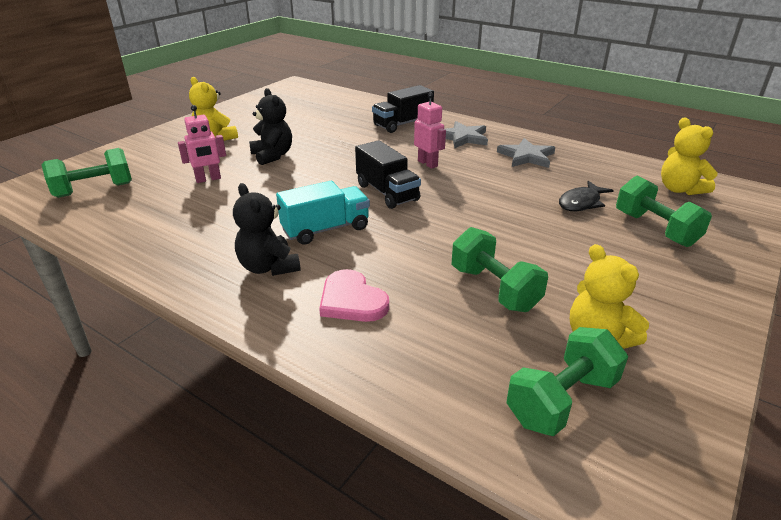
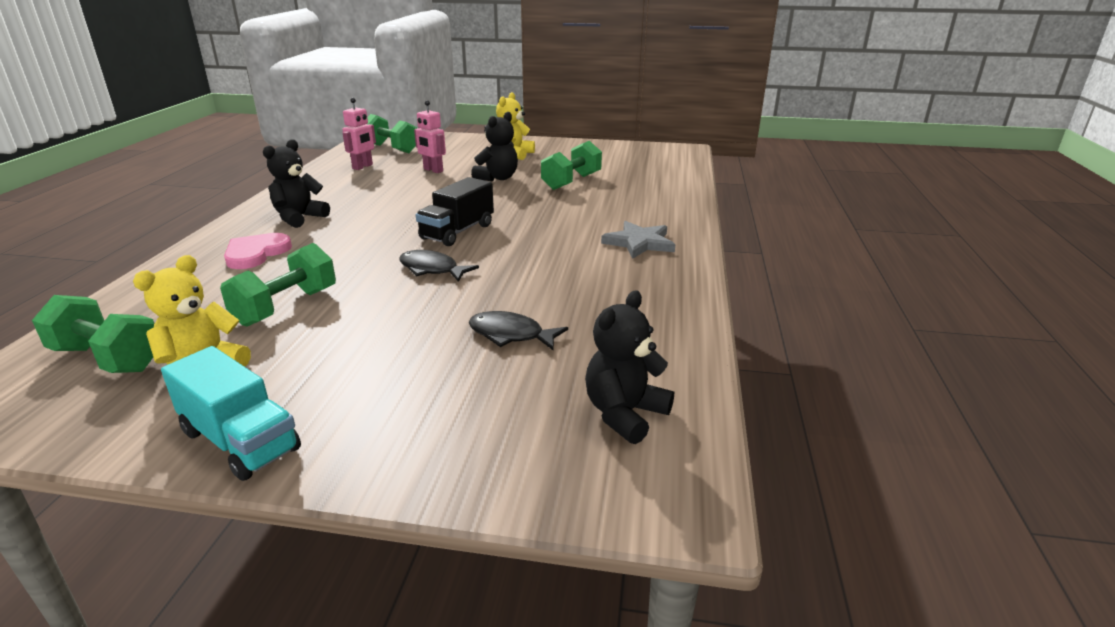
camera: 65 degrees right, 5 degrees down
(325, 229) = (369, 223): turquoise truck -> turquoise truck (240, 441)
(402, 124) = (639, 209): black truck -> none
(428, 163) = (543, 237): pink robot -> pink robot (363, 167)
(458, 214) = (432, 269): none -> black fish
(526, 156) = (623, 285): grey star -> none
(655, 229) = (468, 395): green dumbbell -> green dumbbell (571, 182)
(679, 189) = (624, 414): yellow teddy bear -> black teddy bear

